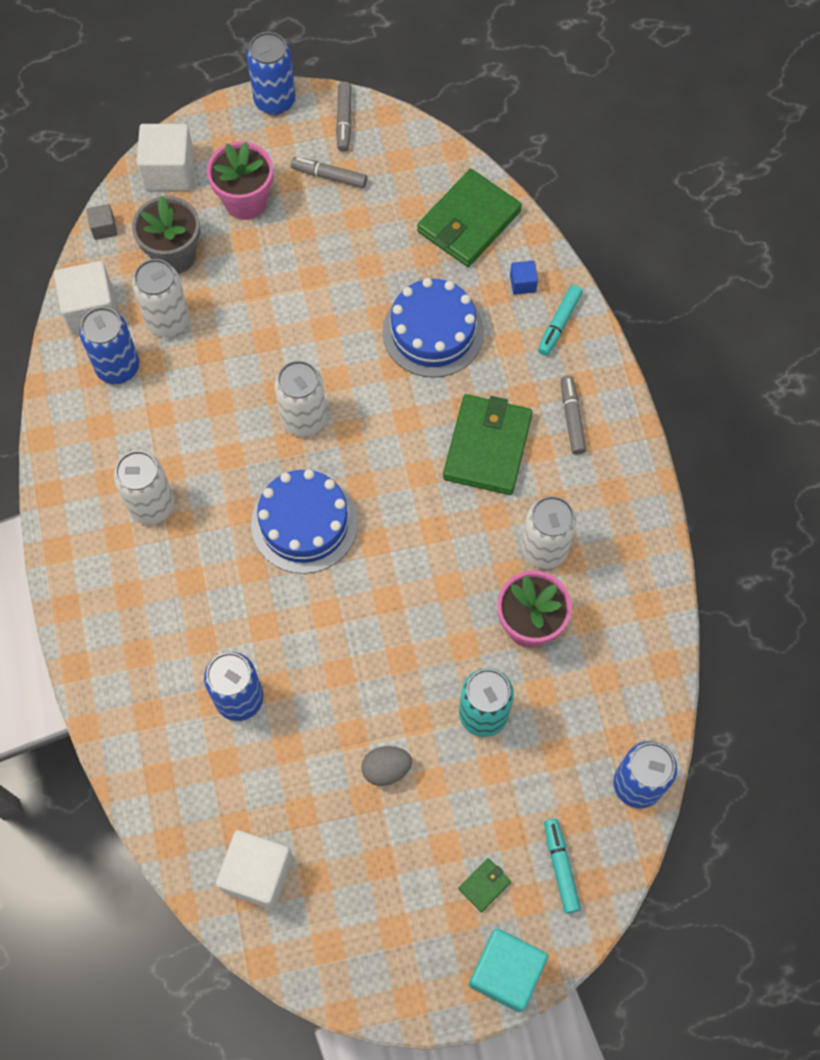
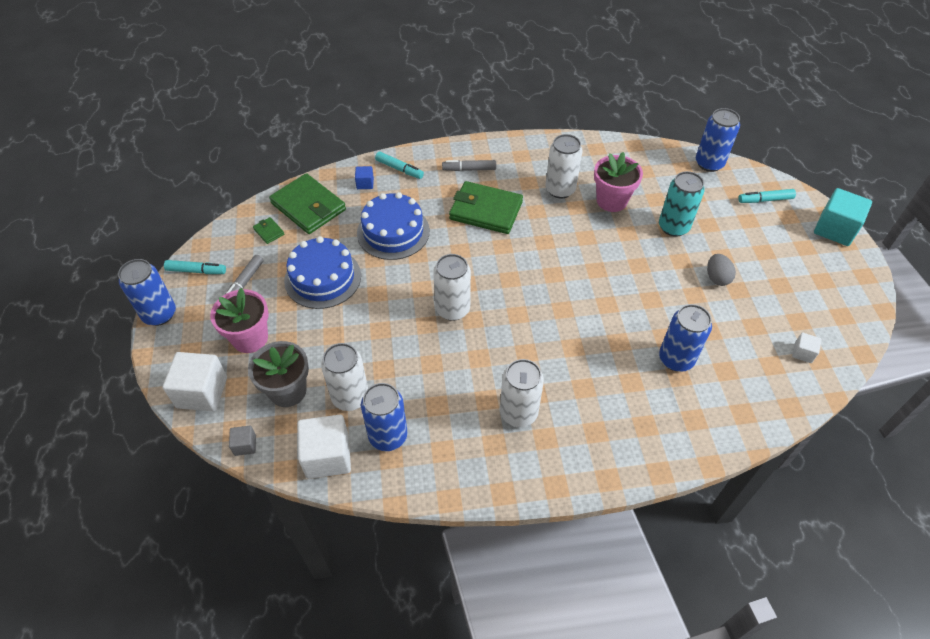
camera: 85 degrees left, 15 degrees down
(258, 873) = (802, 353): white cube -> white cube, size x0.49
(304, 523) = (537, 313): blue cake -> blue cake (323, 278)
(344, 121) = (196, 271): grey marker -> turquoise marker
(484, 885) = (784, 235): green wallet -> green wallet (269, 232)

